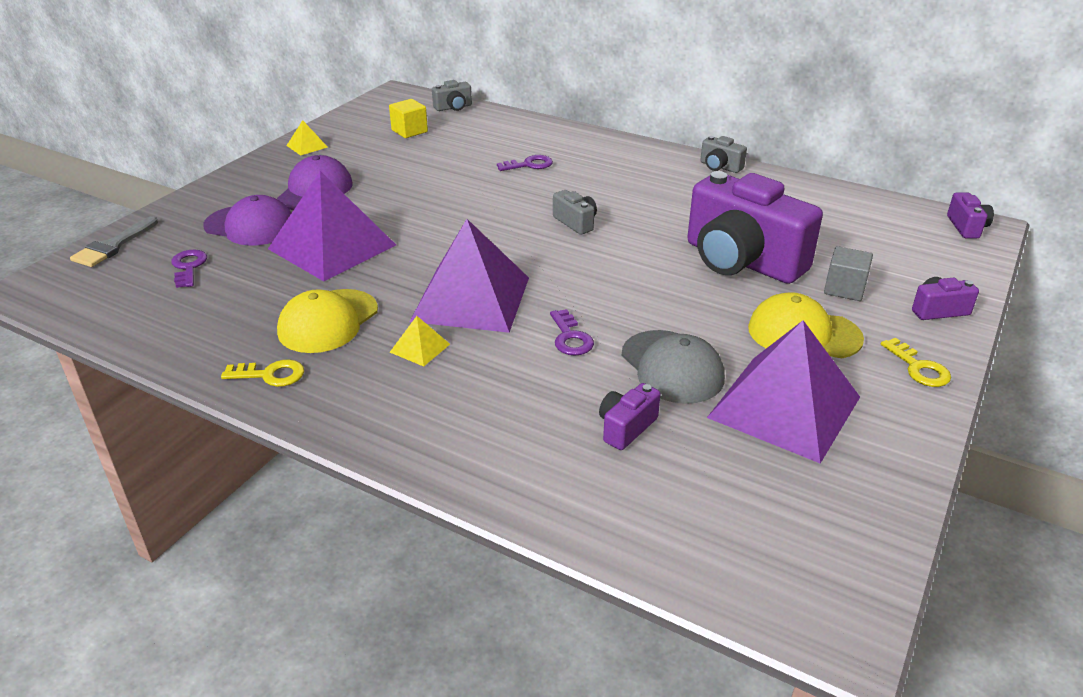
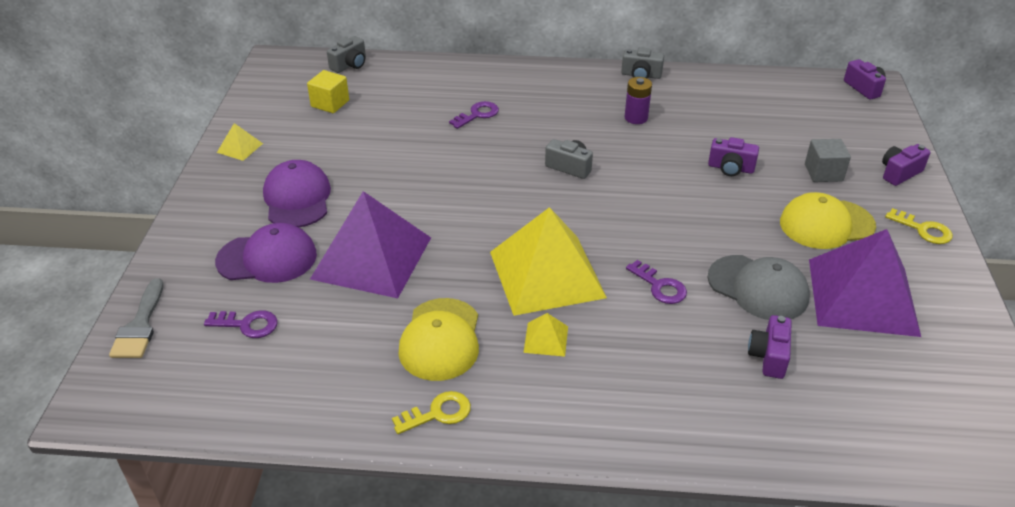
camera: 25 degrees left, 5 degrees up
(188, 267) = (247, 325): purple key -> purple key turned 135 degrees clockwise
(471, 299) = (547, 274): purple pyramid -> yellow pyramid
(681, 199) = (636, 118): none -> purple battery
(741, 261) = (730, 168): purple camera -> purple camera, size x0.42

